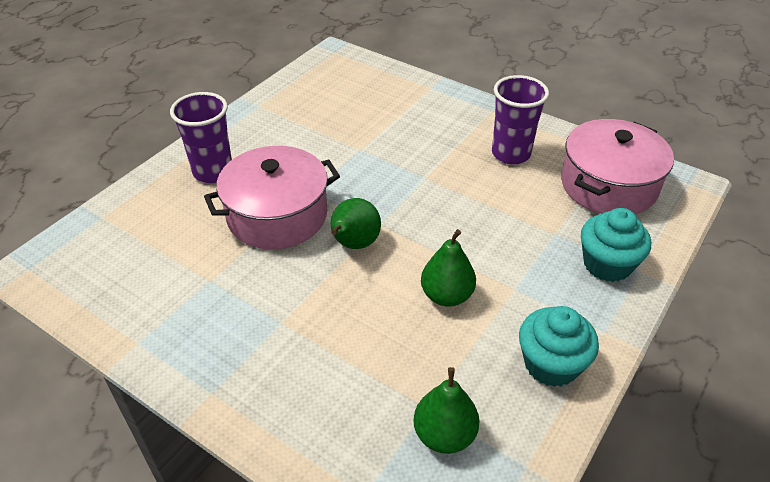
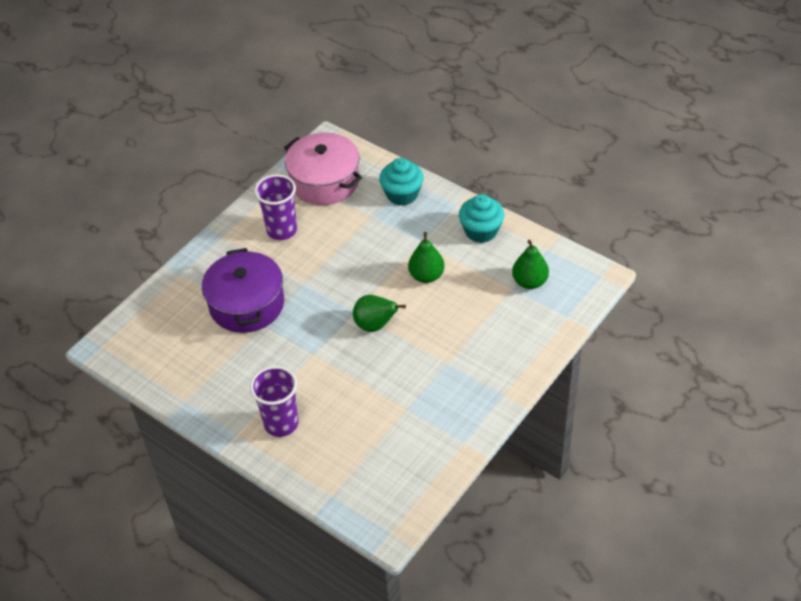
camera: 85 degrees left, 5 degrees up
(277, 215) = (340, 374): pink pot -> none
(389, 135) = (246, 304): none -> purple pot

